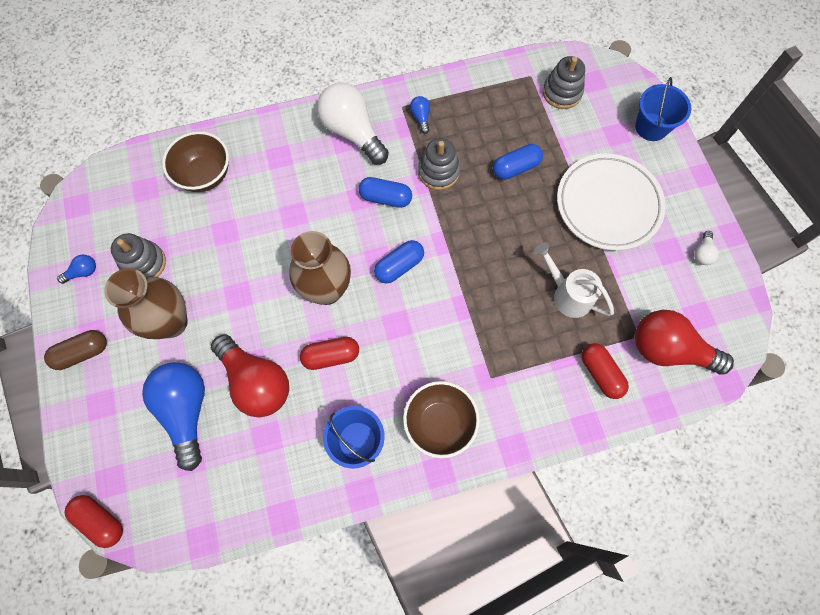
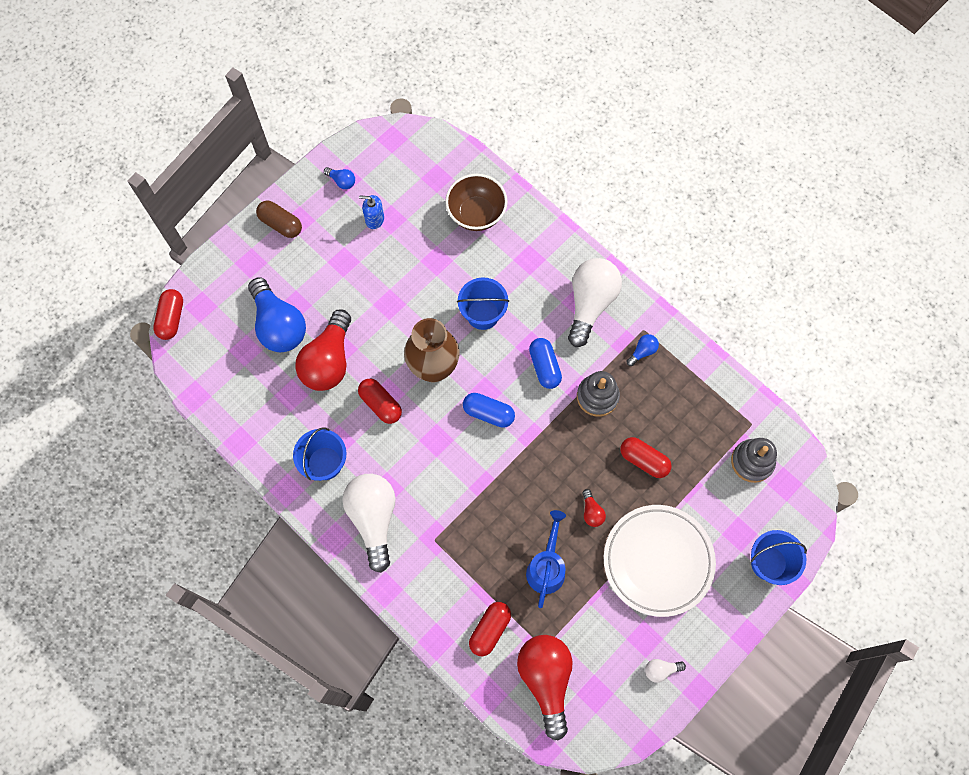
camera: 60 degrees right, 0 degrees up
(144, 263) = (374, 219): grey stacking toy -> blue soap dispenser
(171, 322) = (339, 270): brown vase -> none
(186, 411) = (279, 325): blue light bulb -> blue light bulb turned 105 degrees clockwise
(303, 221) = (483, 314): none -> blue bucket
(439, 423) = (373, 519): brown bowl -> white light bulb
(515, 168) = (644, 460): blue capsule -> red capsule
(538, 232) = (591, 512): none -> red light bulb
(568, 294) = (546, 567): white watering can -> blue watering can

